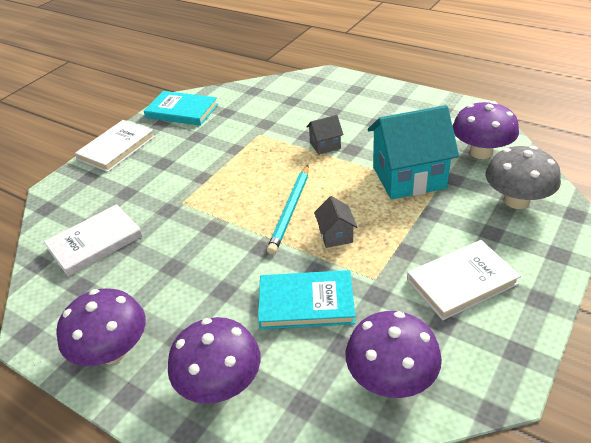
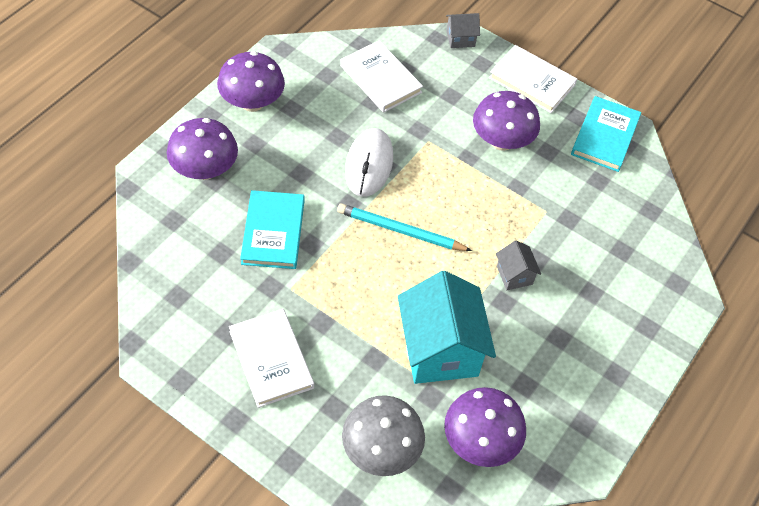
camera: 85 degrees right, 15 degrees up
(211, 239) = (369, 164): none -> white mouse
(336, 235) = (355, 265): grey house -> grey house (460, 39)
(391, 378) = (180, 281): purple mushroom -> purple mushroom (501, 141)

